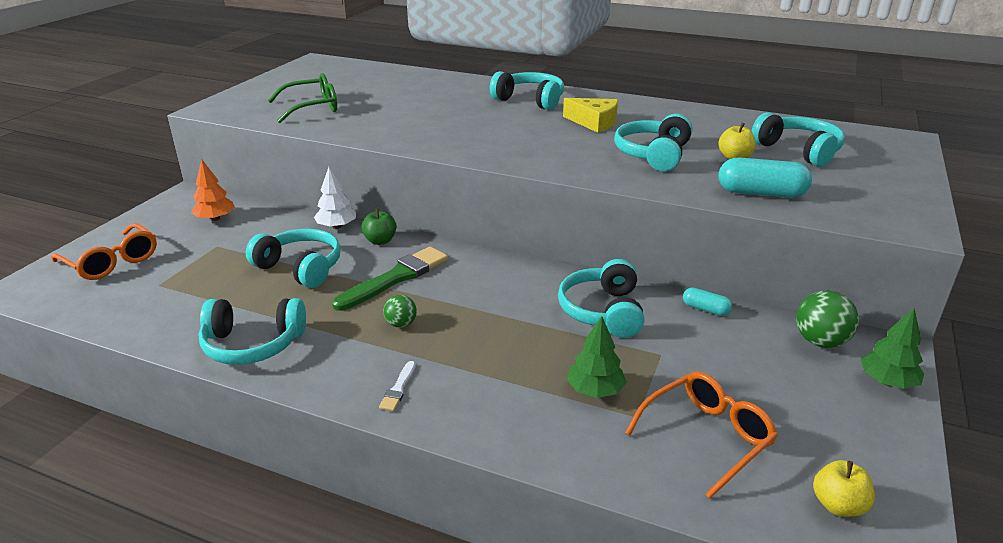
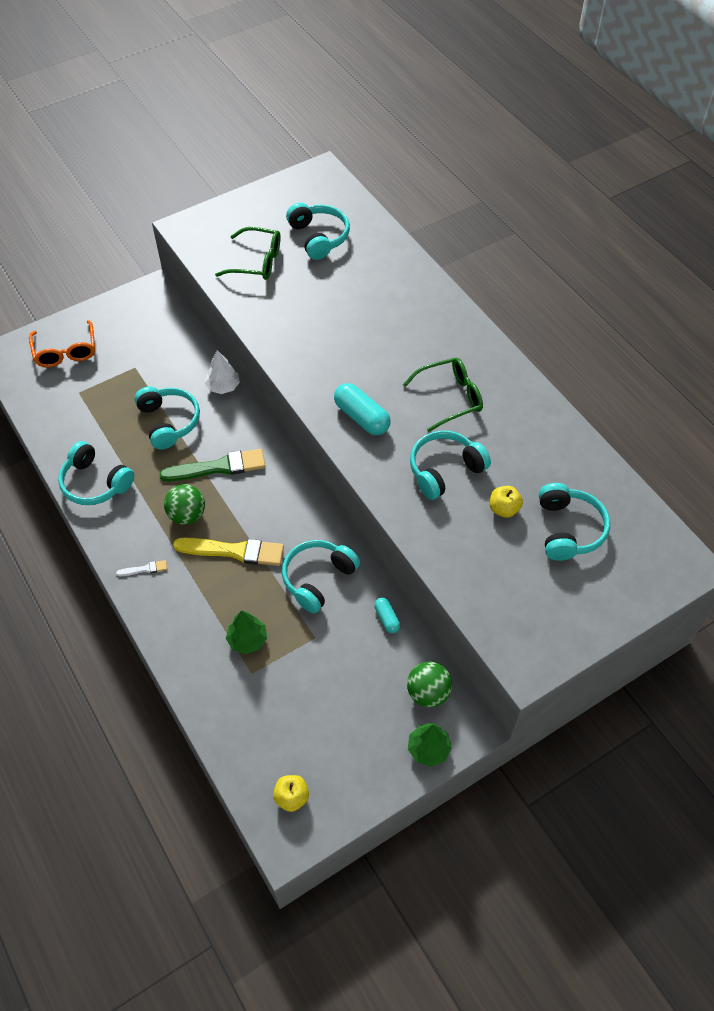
camera: 35 degrees right, 25 degrees up
(215, 219) = (152, 333): orange tree -> none
(380, 241) = (239, 420): green apple -> none
(398, 389) = (144, 569): white brush -> white brush turned 150 degrees counterclockwise
(401, 324) = (187, 515): green ball -> green ball, size x1.67
(489, 329) = (234, 551): none -> yellow brush
(530, 100) = (434, 334): turquoise headphones -> turquoise headphones (319, 237)
(594, 122) = (450, 398): yellow cheese -> green glasses
(706, 437) = (273, 712): orange glasses -> none
(761, 193) = (466, 563): turquoise capsule -> turquoise capsule (362, 417)

